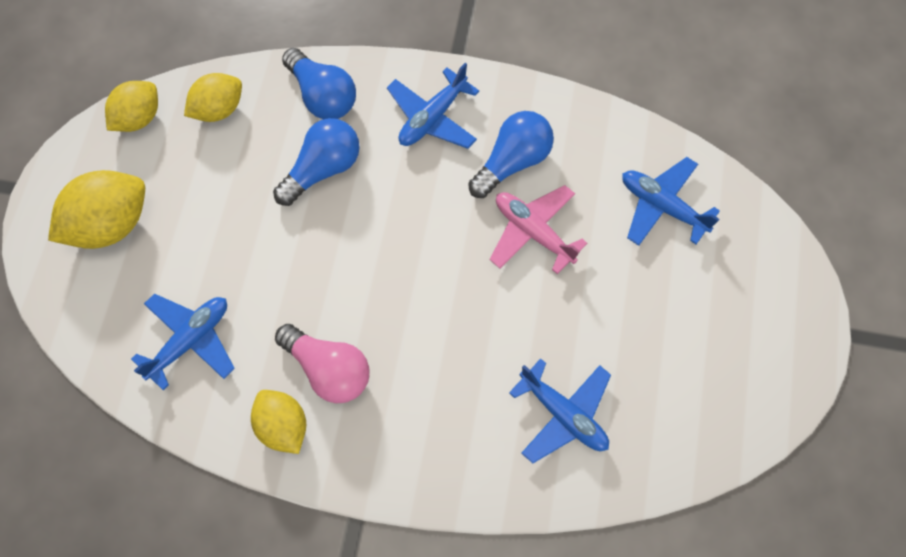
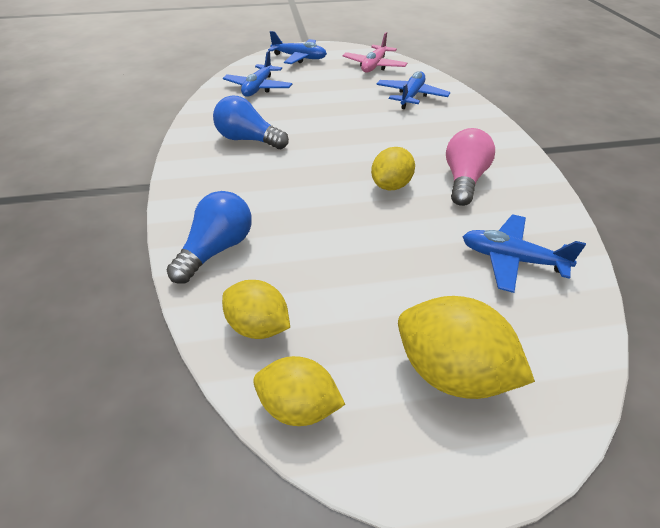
camera: 110 degrees left, 25 degrees down
(283, 426) = (522, 189): yellow lemon -> yellow lemon (391, 185)
(322, 169) = (298, 228): blue light bulb -> none
(432, 118) = (221, 181): blue plane -> blue plane (299, 58)
(533, 232) = (300, 123): pink plane -> pink plane (374, 66)

